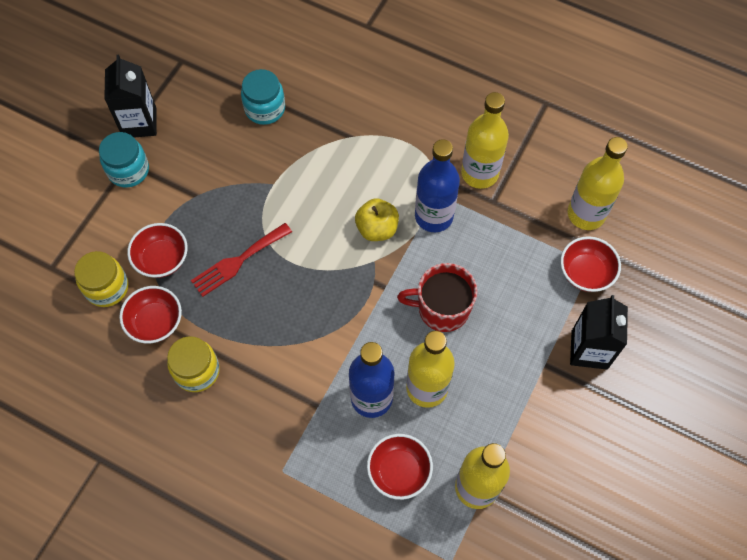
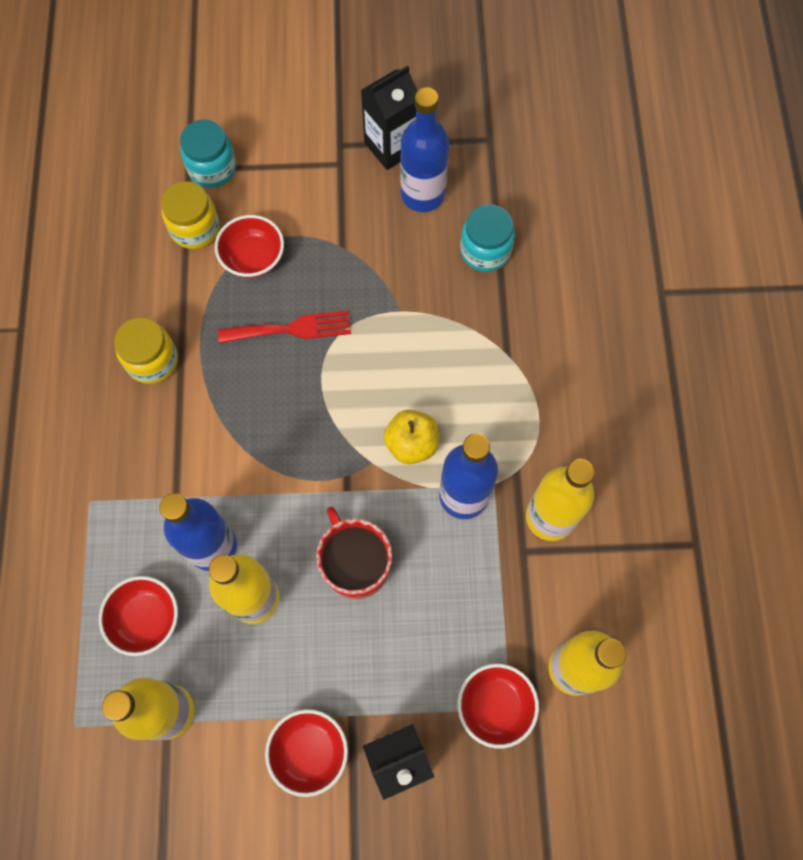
camera: 60 degrees right, 5 degrees up
(128, 170) = (332, 170): turquoise jar -> turquoise jar (212, 168)
(155, 322) = (183, 293): red bowl -> red bowl (309, 752)
(193, 123) = (422, 194): none -> blue bottle
(238, 261) = (292, 329): red fork -> red fork turned 150 degrees clockwise

